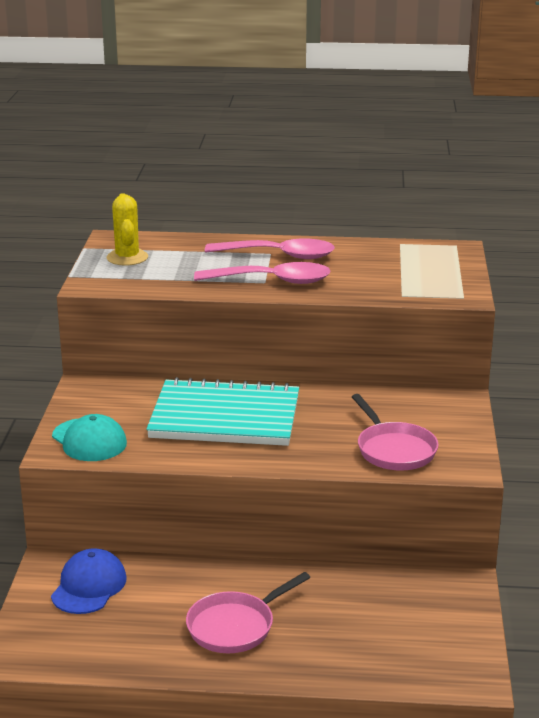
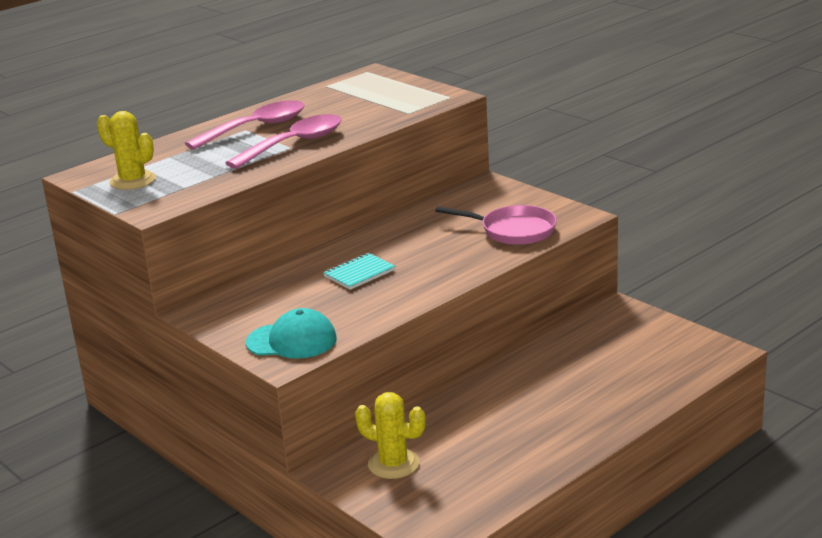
camera: 45 degrees left, 0 degrees up
(89, 586) = (393, 464): blue cap -> yellow cactus
(225, 417) = (359, 273): turquoise notebook -> turquoise notebook, size x0.41
(235, 626) = (541, 418): pink pan -> none

